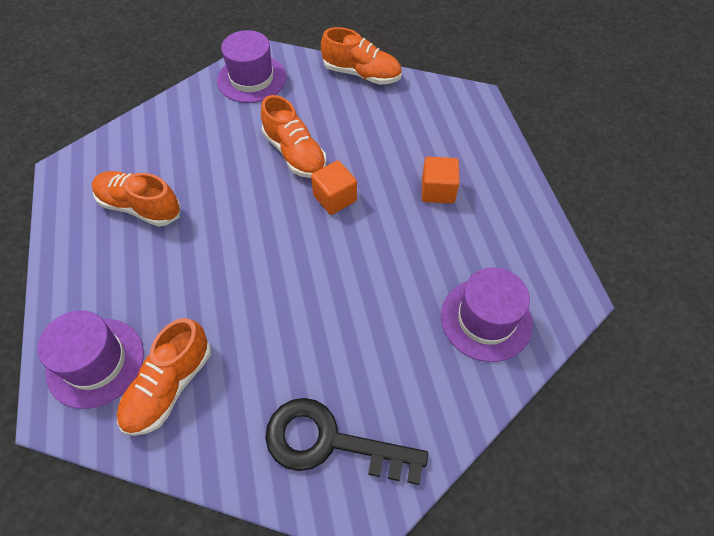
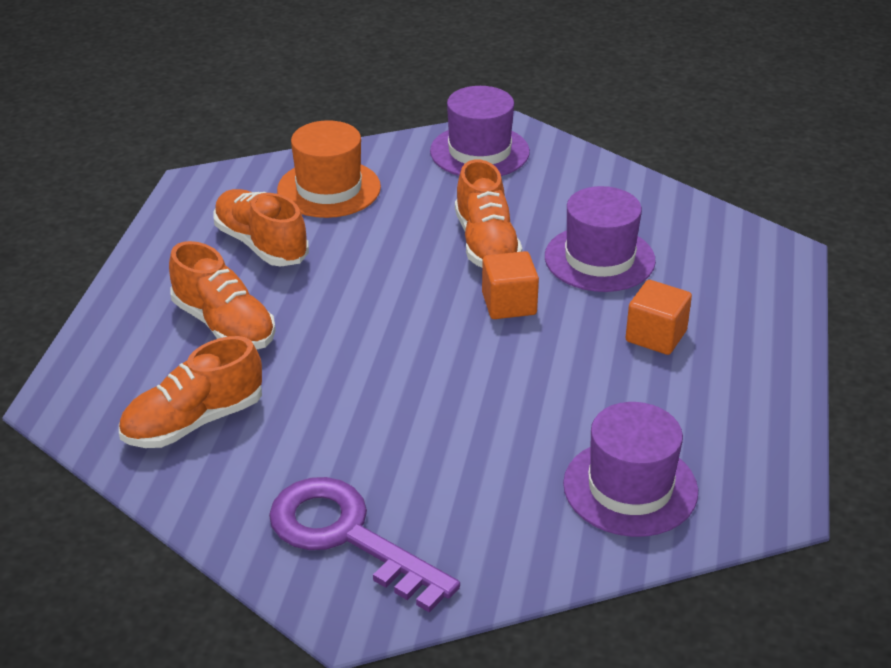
camera: 25 degrees right, 20 degrees down
(95, 362) = (126, 373): purple hat -> purple hat (599, 259)
(164, 142) = (329, 189): none -> orange hat
(330, 442) = (347, 536): black key -> purple key
(361, 74) = (633, 183): orange shoe -> orange shoe (224, 325)

